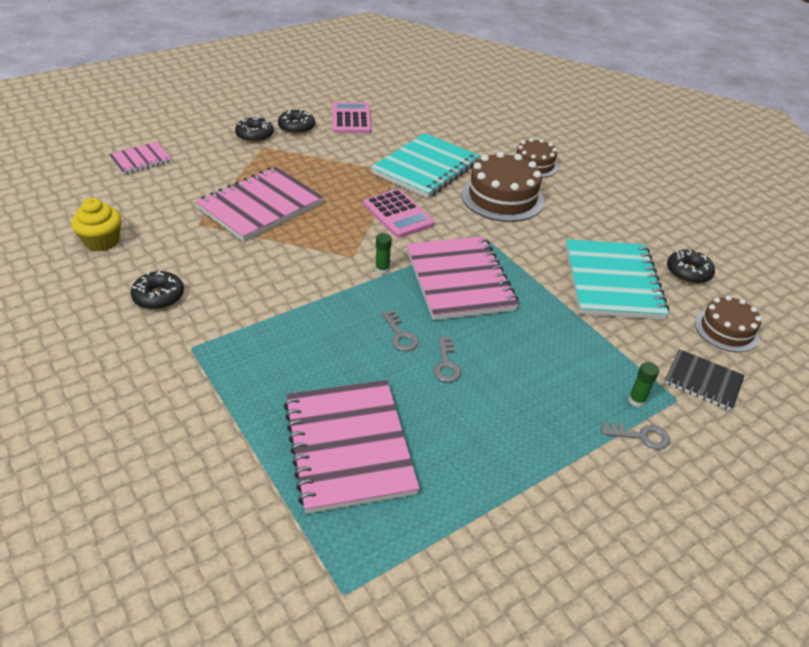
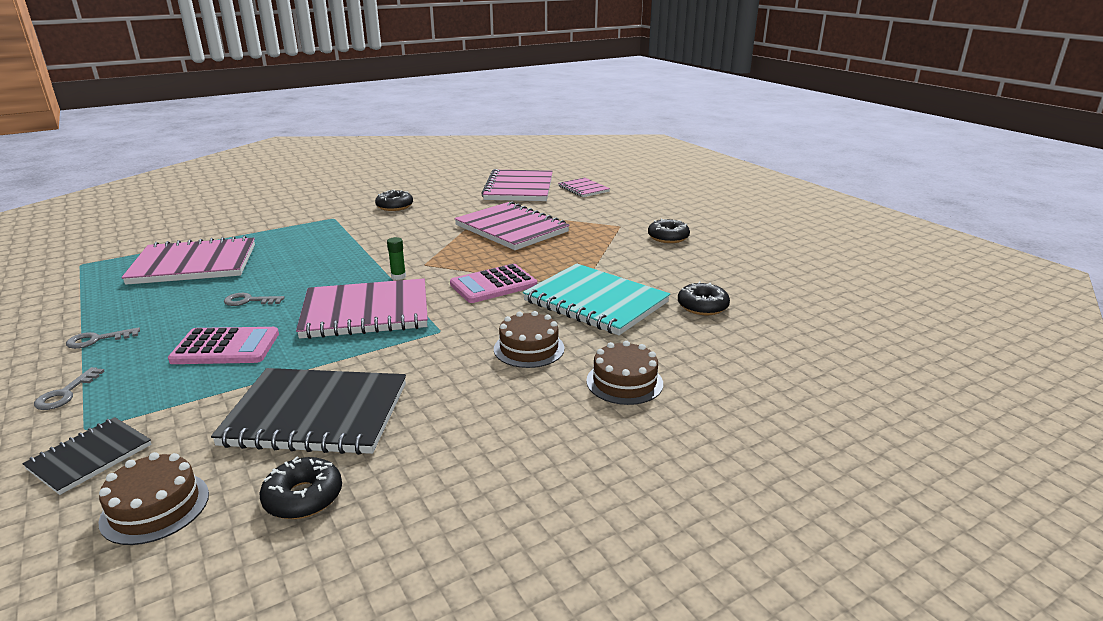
camera: 95 degrees right, 15 degrees down
(102, 241) = (466, 188): yellow cupcake -> none
(120, 202) = (519, 188): none -> pink notebook
(255, 135) = (642, 222): black donut -> black donut (702, 306)
(351, 119) = (703, 262): pink calculator -> pink calculator (226, 347)
(400, 335) = (300, 283): grey key -> grey key (97, 340)
(502, 197) = (529, 348): brown cake -> brown cake, size x0.62
(612, 282) = (316, 414): turquoise notebook -> black notebook
(636, 400) = (111, 399): green glue stick -> none

